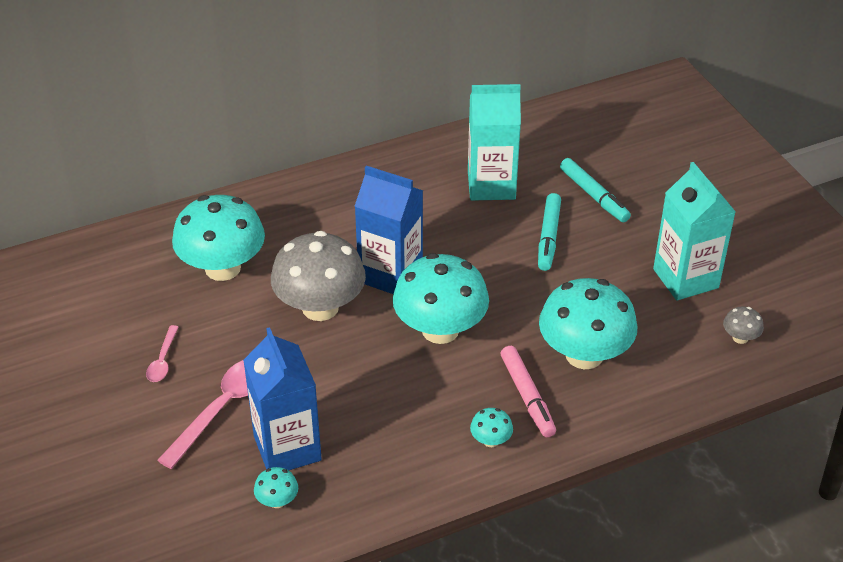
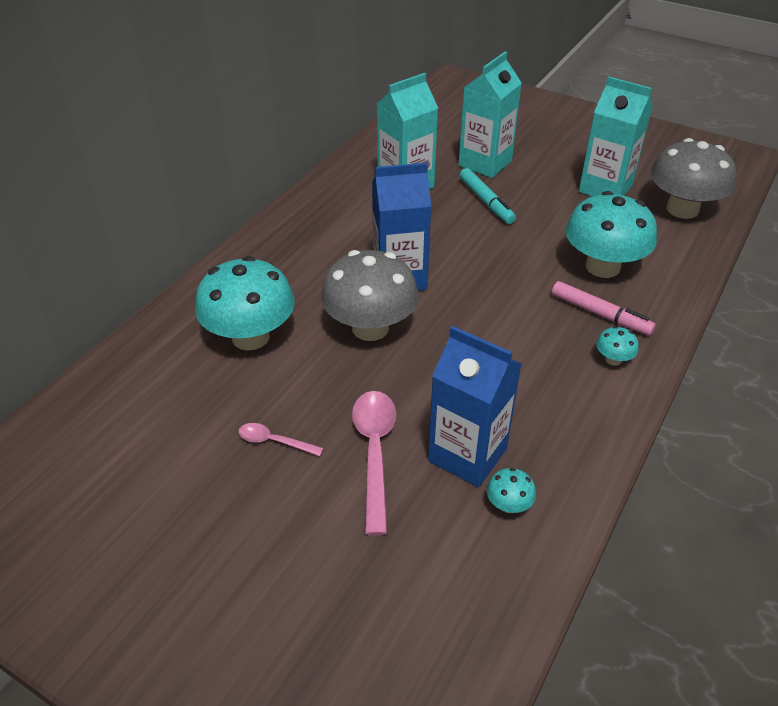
camera: 35 degrees left, 0 degrees up
(162, 360) = (274, 441): pink spoon -> pink spoon turned 135 degrees clockwise
(440, 330) = (483, 299): turquoise mushroom -> none
(594, 196) = (485, 163): turquoise marker -> turquoise carton
(740, 338) = (682, 209): grey mushroom -> grey mushroom, size x2.39

